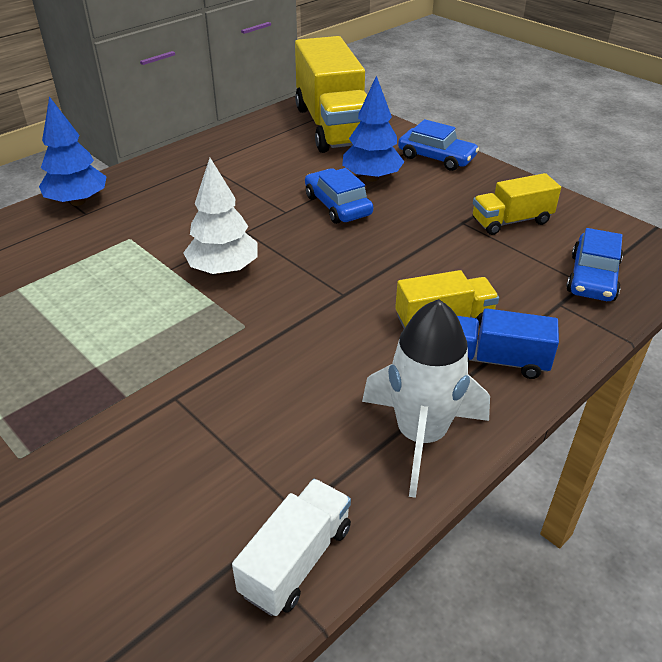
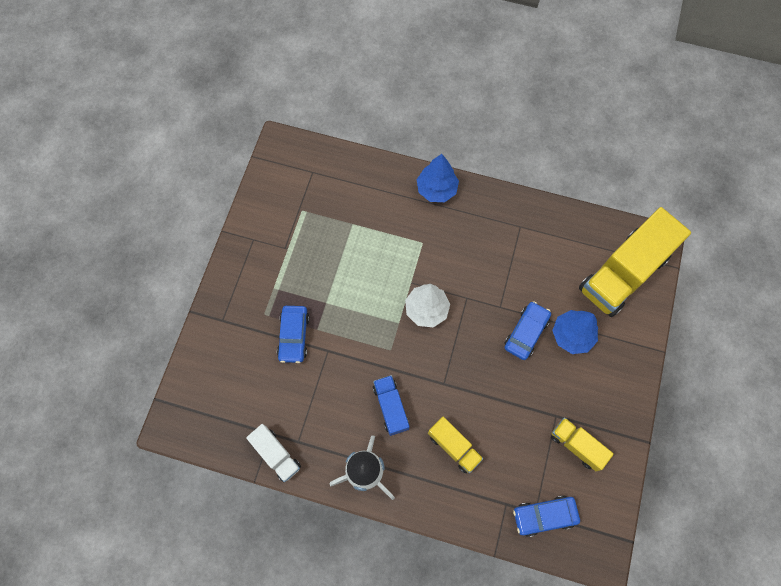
camera: 60 degrees right, 30 degrees up
(296, 560) = (276, 454): white truck -> white truck turned 45 degrees clockwise
(436, 157) = (627, 363): blue car -> blue car (294, 336)
(496, 360) = (437, 487): blue truck -> blue truck (391, 407)

